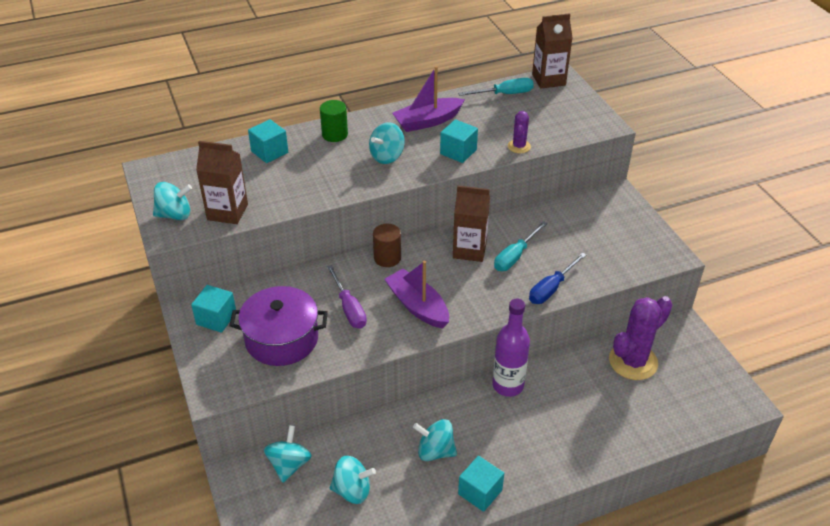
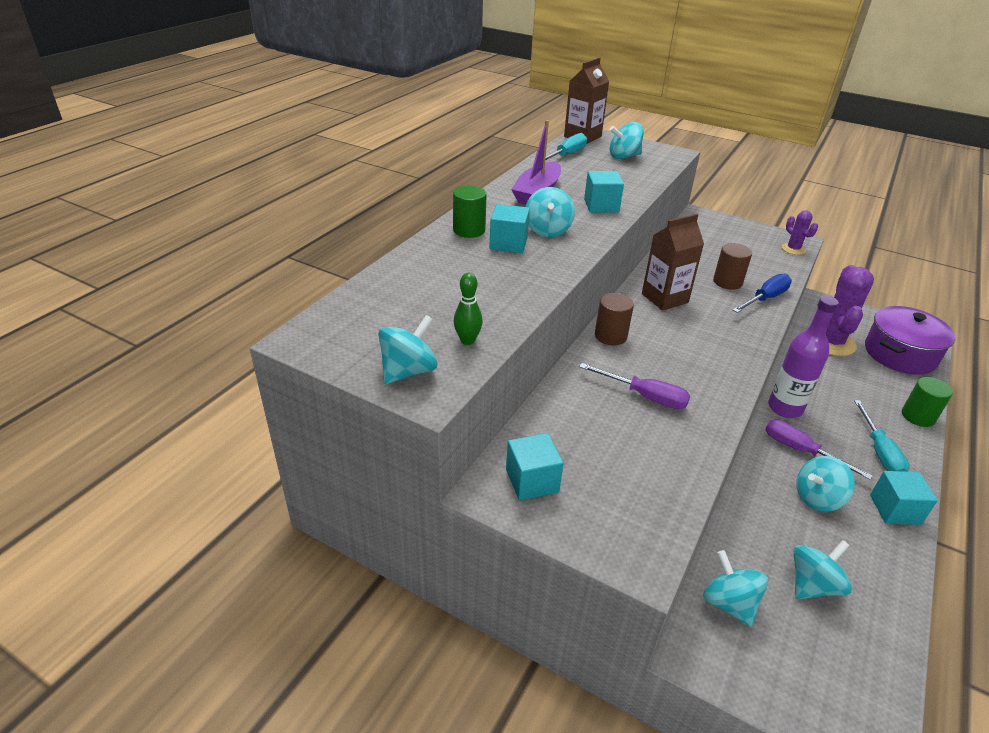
camera: 40 degrees left, 5 degrees down
(227, 212) = (467, 340): brown carton -> green bowling pin
(269, 152) = (425, 268): turquoise cube -> turquoise cube (508, 243)
(282, 339) = (628, 461): purple pot -> purple pot (900, 354)
(417, 306) = (696, 363): purple boat -> none
(472, 418) = (800, 450): none -> purple screwdriver
(515, 256) = (704, 287): turquoise screwdriver -> turquoise screwdriver (879, 451)
(519, 146) = (640, 186): purple cactus -> purple cactus (793, 249)
(542, 261) = (727, 282): none -> brown cylinder
(551, 288) = (765, 298): blue screwdriver -> blue screwdriver turned 135 degrees counterclockwise
(552, 113) = (624, 156): none -> turquoise spinning top
(611, 453) = (918, 416): none -> green cylinder

